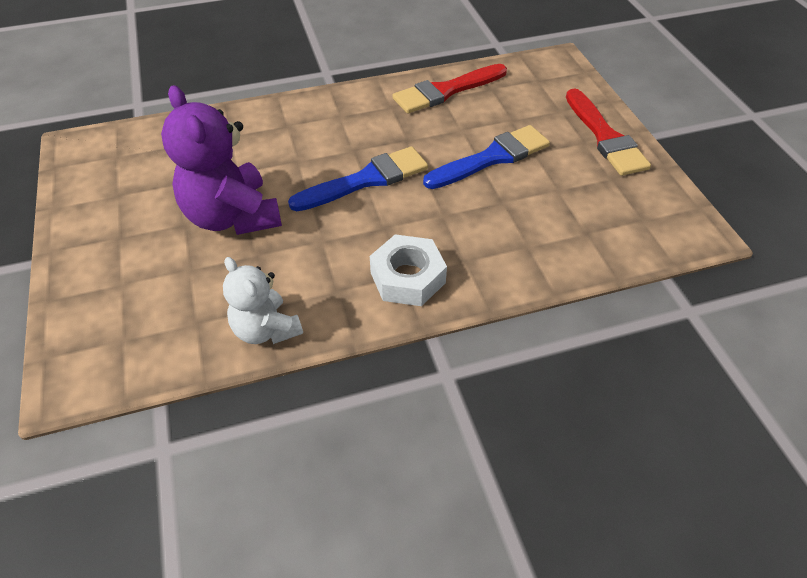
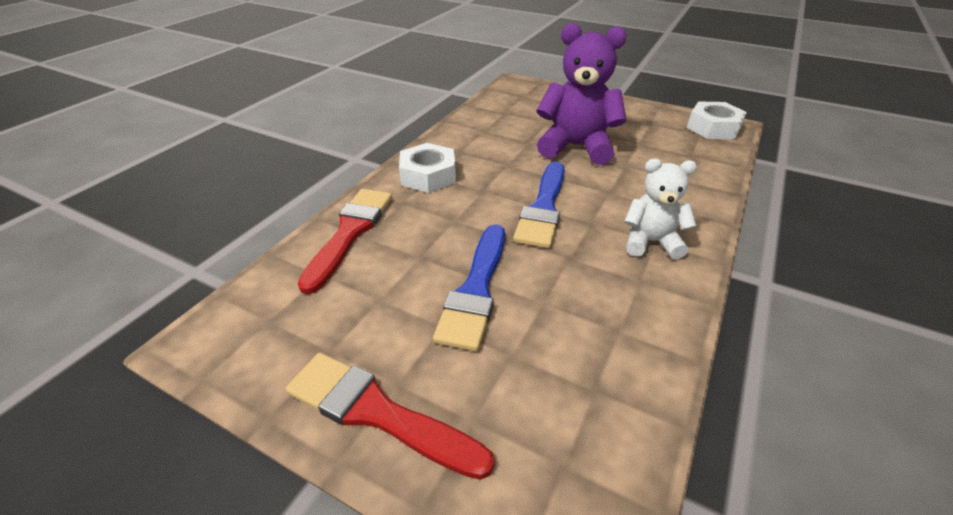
camera: 135 degrees right, 10 degrees down
(91, 153) = (713, 128): none -> white nut
(266, 329) = (469, 124): white teddy bear -> white teddy bear (651, 242)
(446, 91) = (630, 342): red brush -> red brush (350, 233)

